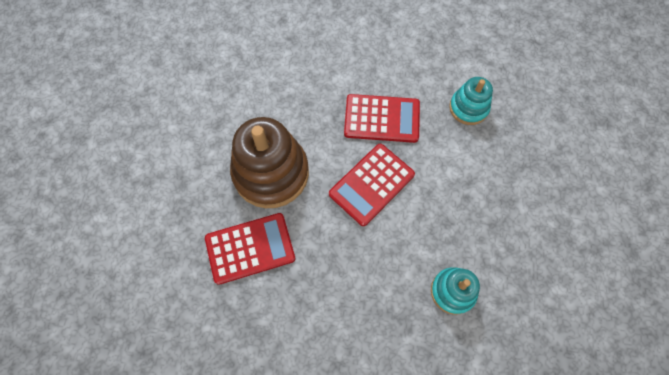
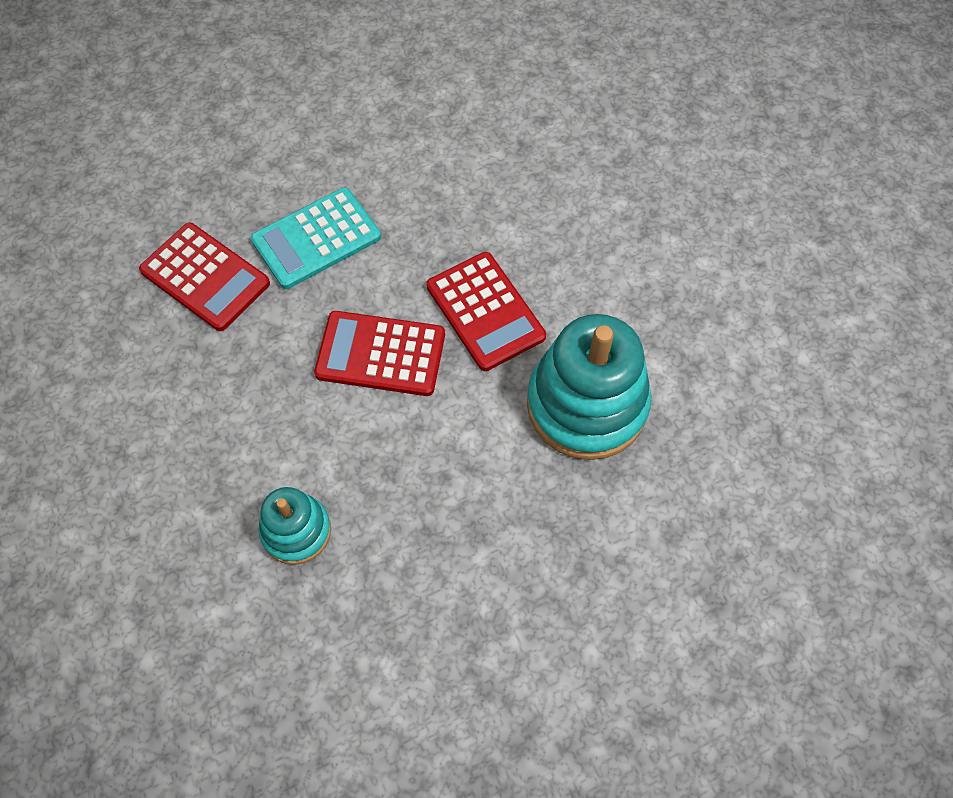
camera: 55 degrees right, 5 degrees down
(271, 173) = (316, 239): brown stacking toy -> turquoise calculator
(468, 108) = (586, 405): turquoise stacking toy -> turquoise stacking toy, size x1.83

